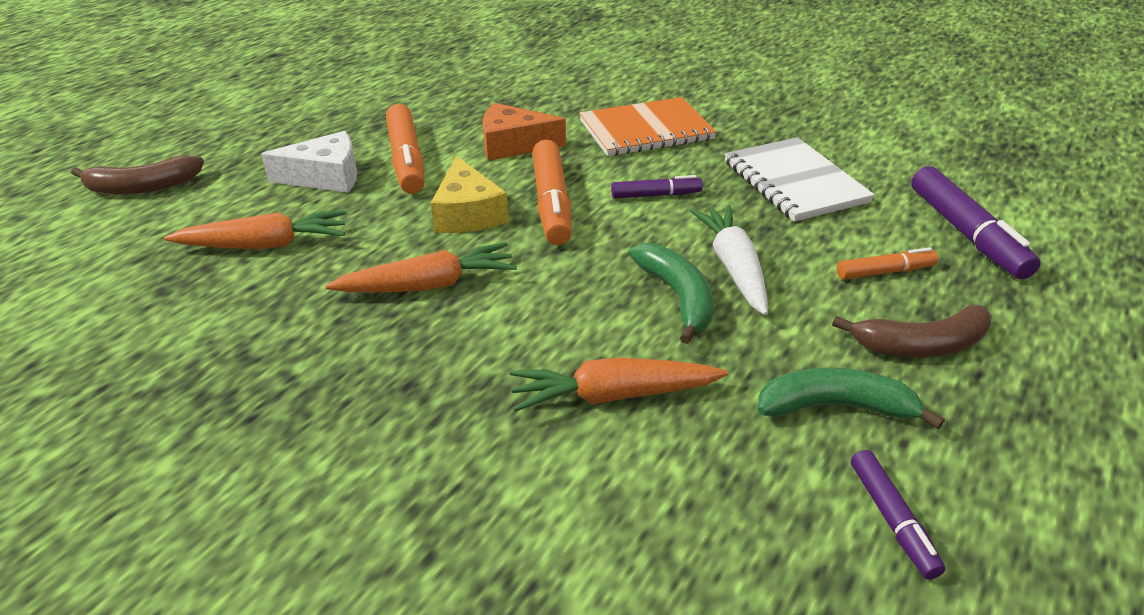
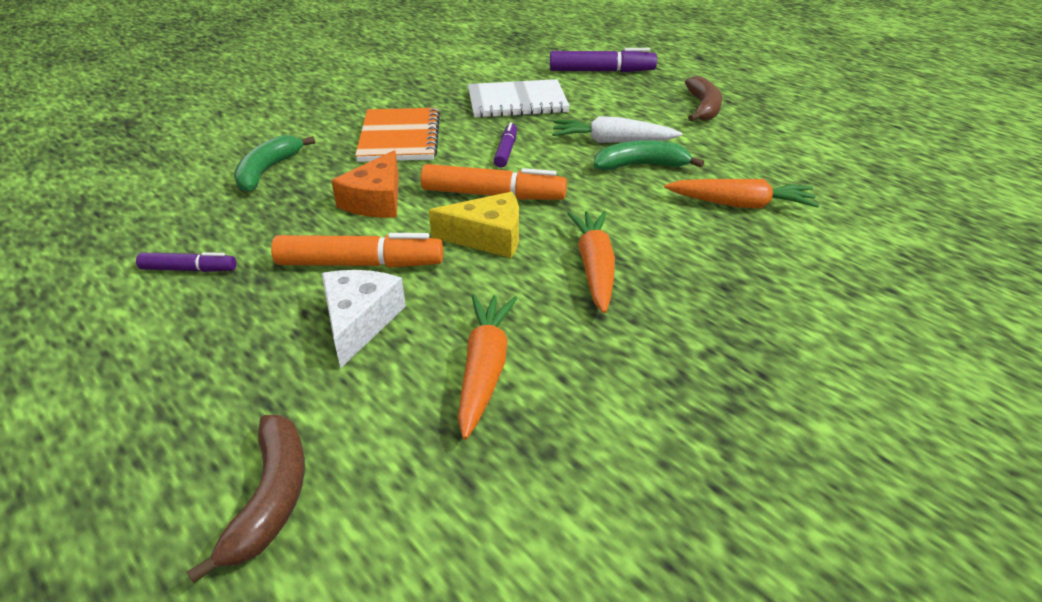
camera: 75 degrees left, 0 degrees up
(613, 395) = (741, 204): orange carrot -> orange carrot turned 90 degrees counterclockwise
(835, 407) = (753, 140): green banana -> green banana (268, 171)
(885, 272) = (632, 100): orange marker -> none
(892, 519) = (835, 146): purple marker -> purple marker (189, 269)

